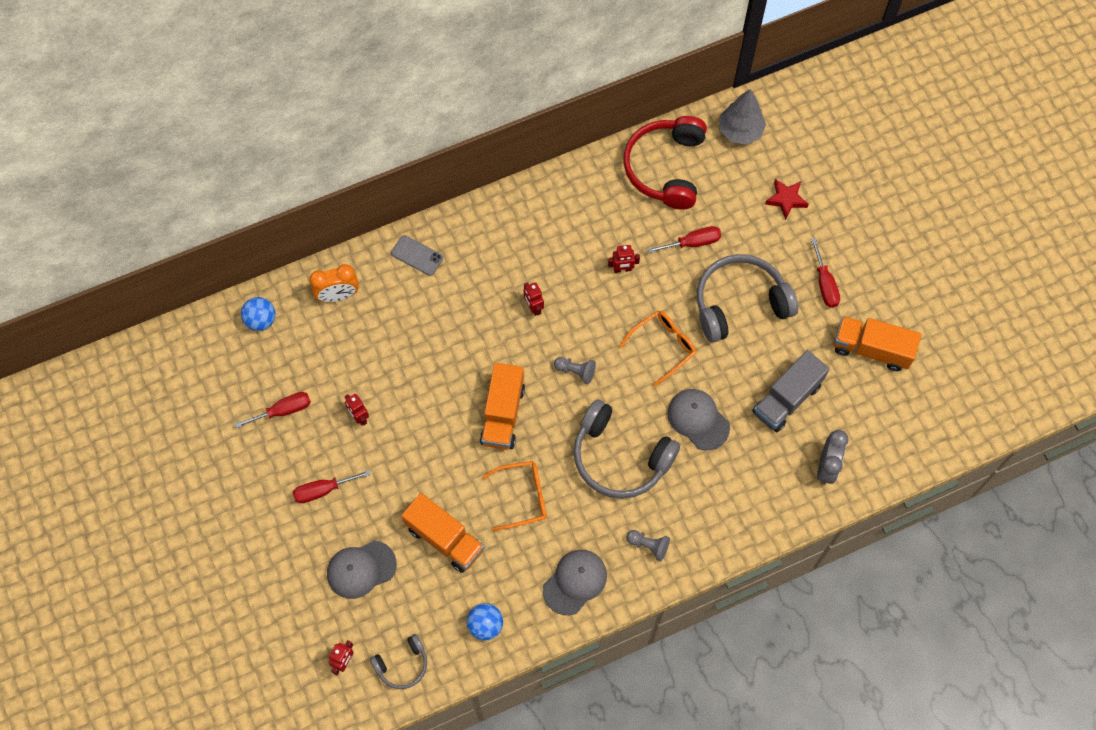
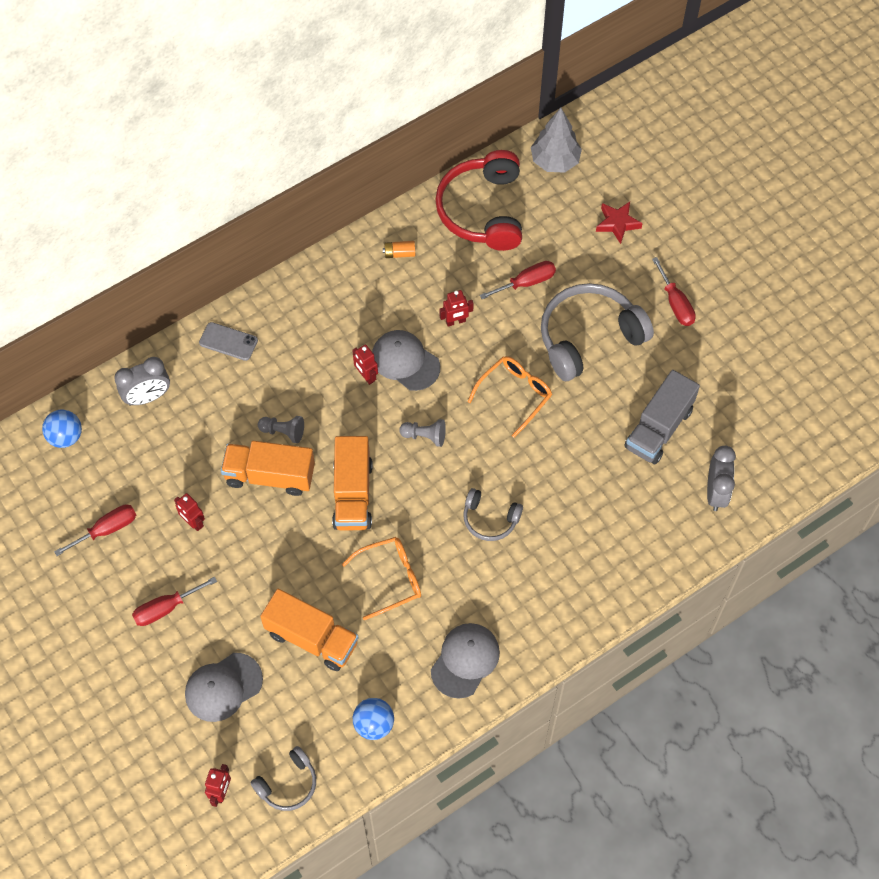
camera: 10 degrees left, 5 degrees down
(338, 295) = (148, 397): orange clock -> grey clock
(583, 197) = (399, 253): none -> orange battery
(620, 458) = (490, 519): grey headphones -> grey headphones, size x0.52
(648, 546) = (539, 608): grey pawn -> grey pawn (283, 432)
(698, 419) = (567, 465): grey cap -> grey cap (405, 361)
(871, 349) = (739, 362): orange truck -> orange truck (270, 476)

